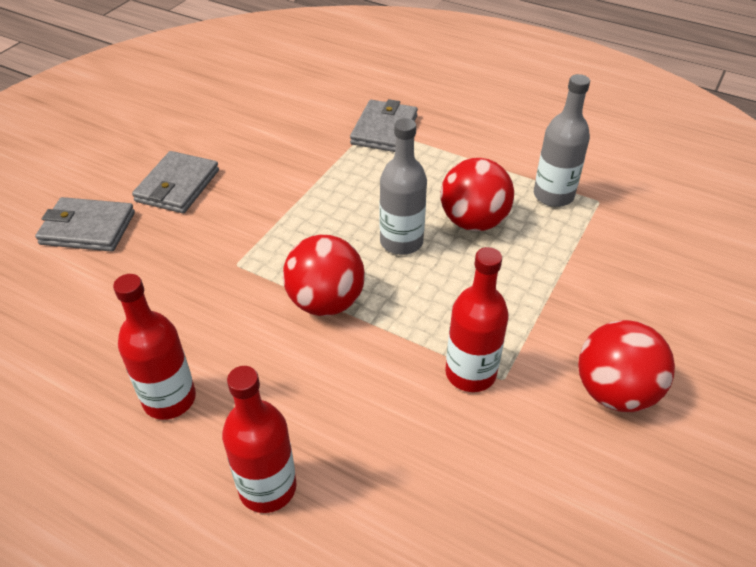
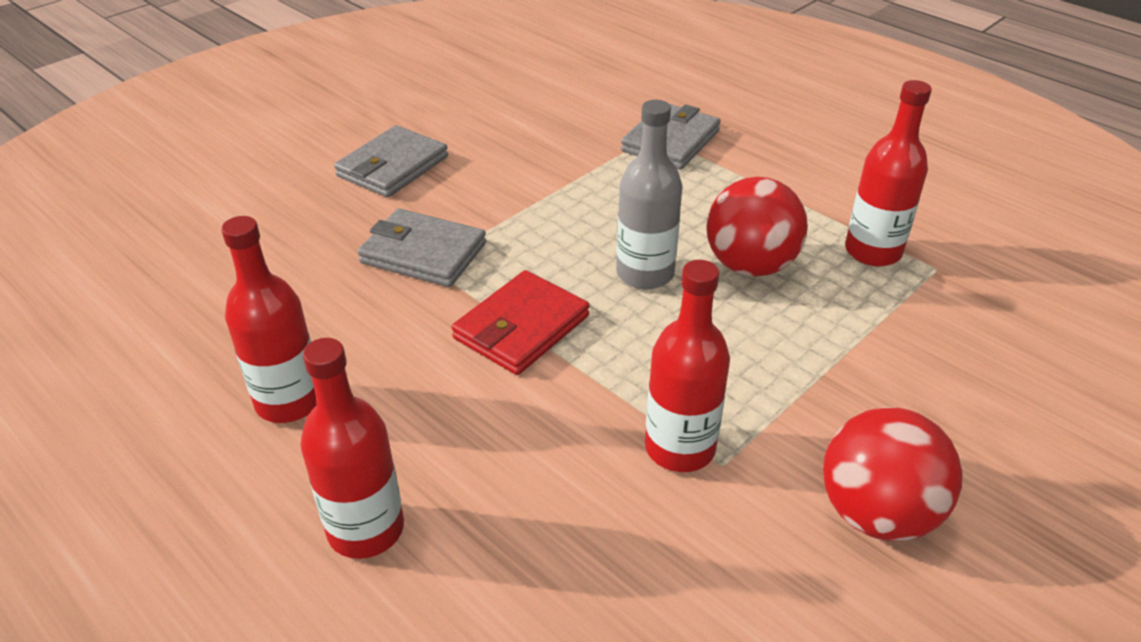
camera: 15 degrees right, 5 degrees down
(88, 228) = (272, 196): grey wallet -> grey wallet (423, 253)
(326, 302) = (521, 327): red ball -> red wallet
(553, 195) = (872, 251): grey bottle -> red bottle

